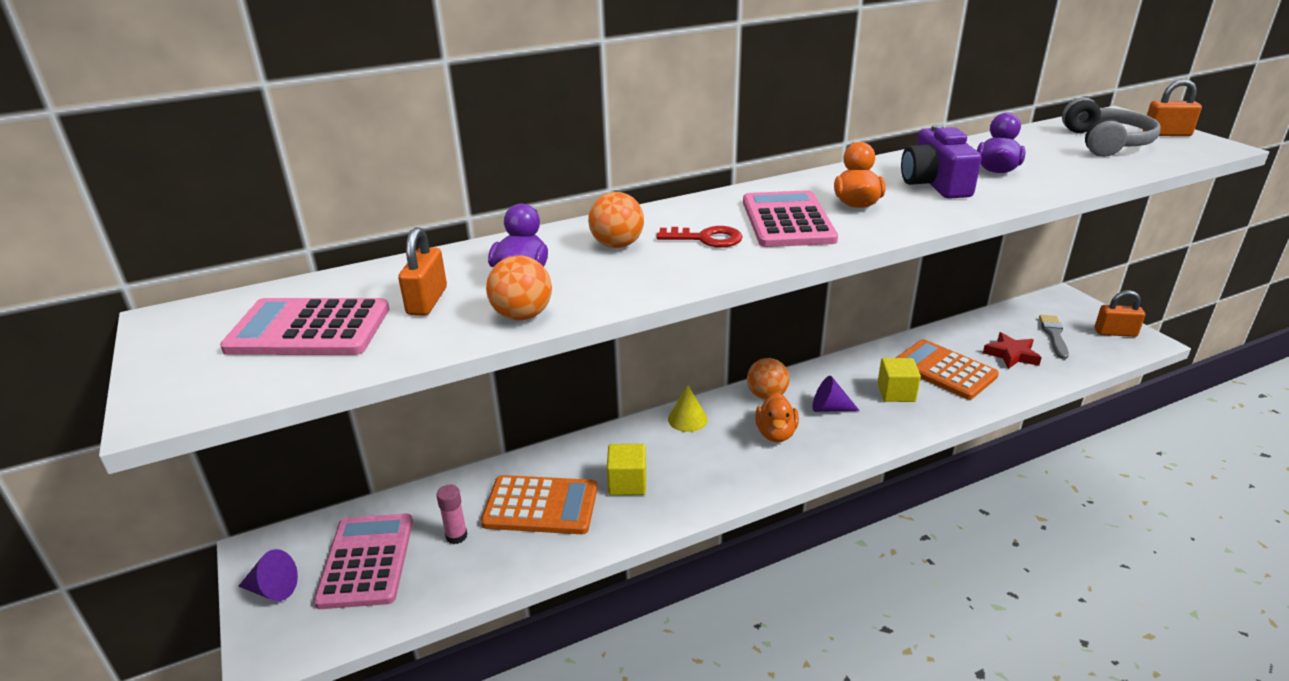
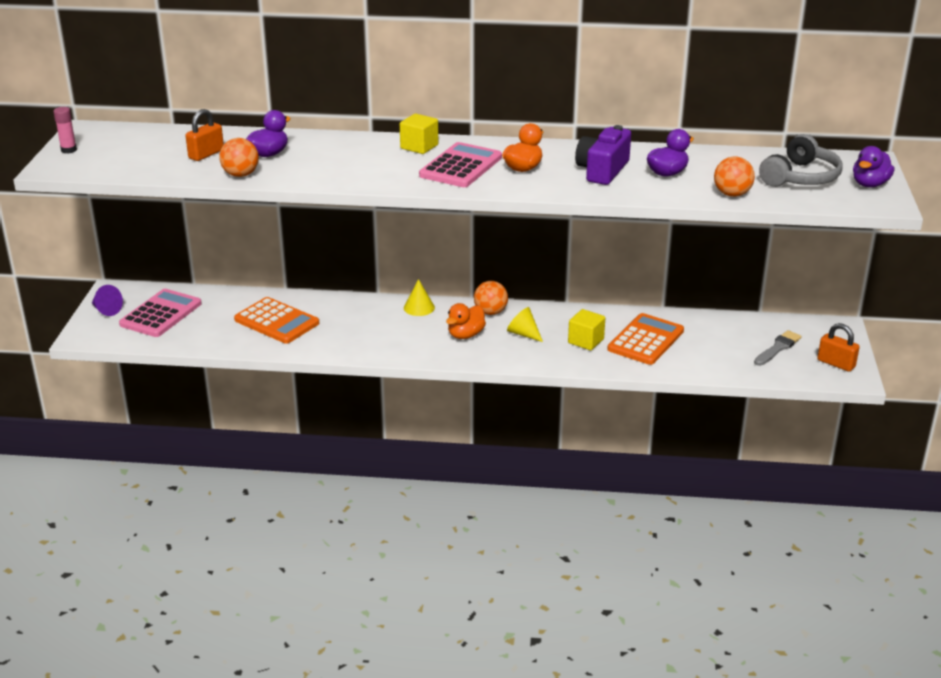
camera: 30 degrees right, 0 degrees up
(309, 329) = (139, 152): pink calculator -> none
(456, 536) = (216, 319): pink glue stick -> pink glue stick (69, 150)
(617, 245) = (341, 153): orange ball -> orange ball (732, 194)
(627, 483) = (339, 328): yellow cube -> yellow cube (419, 147)
(706, 238) = (395, 163): red key -> none
(829, 408) = (523, 334): purple cone -> yellow cone
(944, 370) = (645, 340): orange calculator -> orange calculator turned 45 degrees clockwise
(1011, 355) = (717, 348): red star -> none
(1166, 134) = (869, 184): orange padlock -> purple duck

